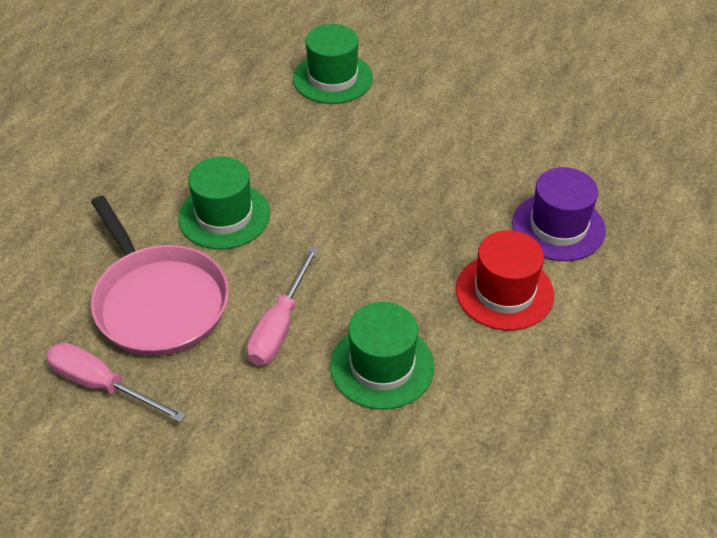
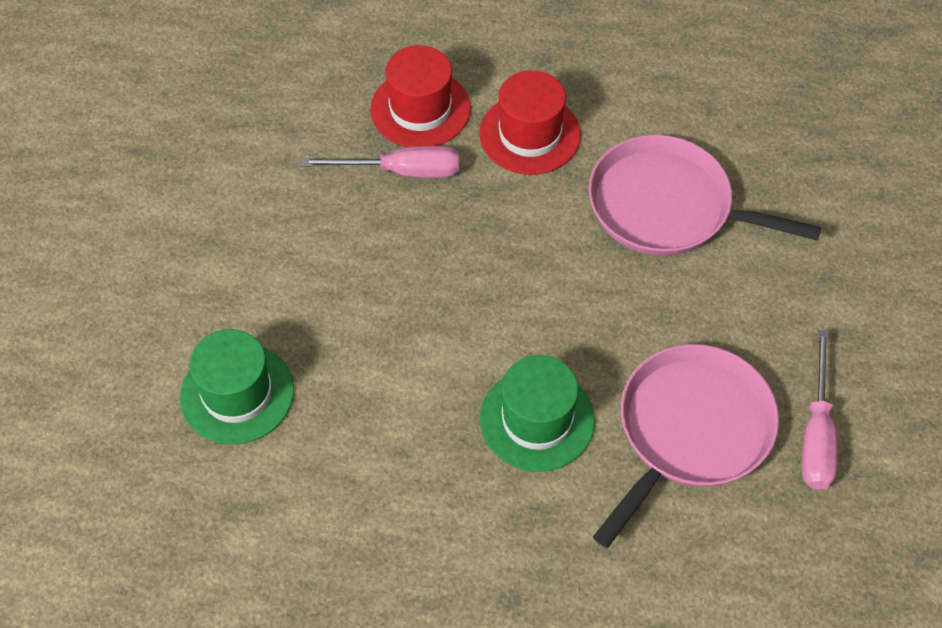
camera: 110 degrees left, 10 degrees up
(279, 326) = (664, 306): pink screwdriver -> pink screwdriver (401, 171)
(382, 366) = (667, 206): green hat -> pink pan
(558, 227) = (420, 109): purple hat -> red hat

